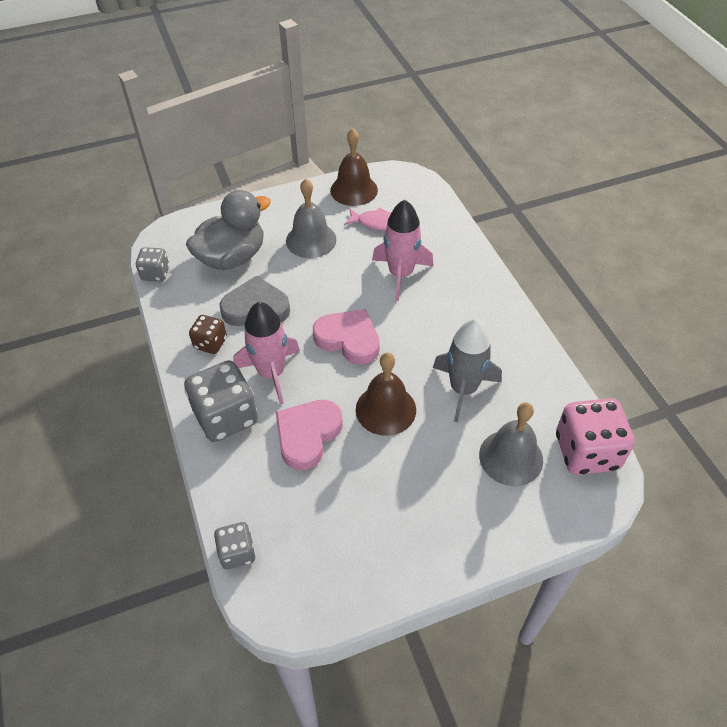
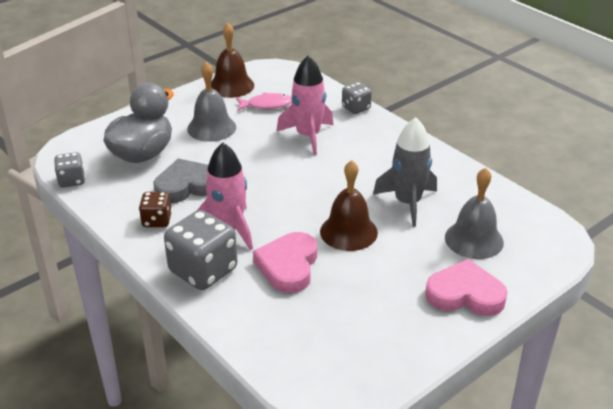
camera: 20 degrees left, 15 degrees down
(237, 552) = (271, 366): grey dice -> grey dice (356, 108)
(348, 339) = (287, 190): pink heart -> pink heart (465, 294)
(586, 452) = (532, 221): pink dice -> none

